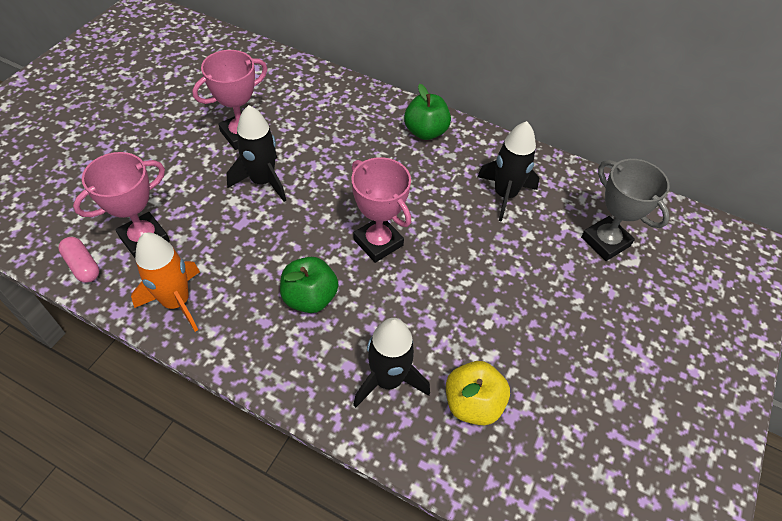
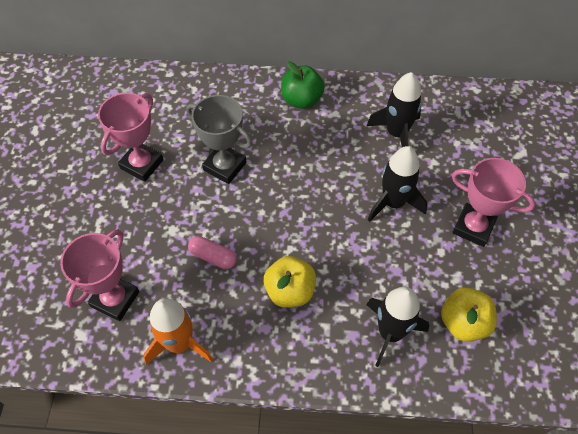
camera: 20 degrees left, 5 degrees up
(83, 265) = (74, 347): pink capsule -> pink capsule (213, 257)
(262, 181) = (188, 202): black rocket -> black rocket (393, 202)
(310, 298) = (290, 291): green apple -> yellow apple
(378, 242) = (318, 218): pink trophy -> pink trophy (473, 227)
(605, 241) = (493, 144): grey trophy -> grey trophy (225, 166)

